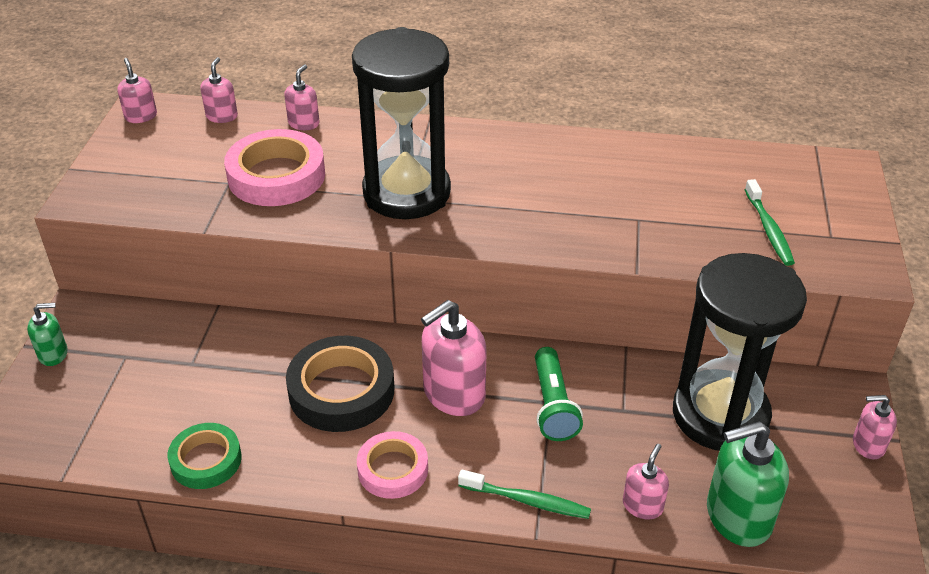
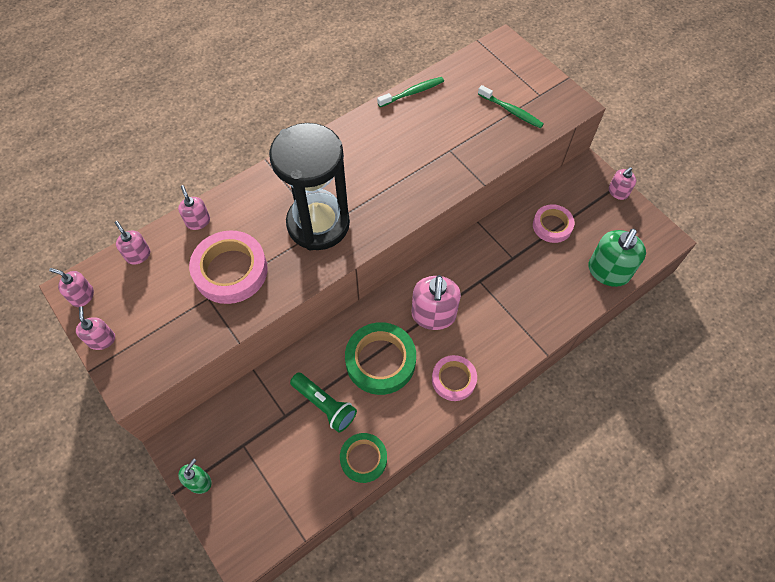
camera: 45 degrees left, 20 degrees up
(341, 391) = (380, 361): black tape -> green tape
(526, 500) = (525, 341): green toothbrush -> green toothbrush (412, 93)
(552, 405) = (482, 282): green flashlight -> green flashlight (324, 405)
(642, 505) = (570, 300): pink soap dispenser -> pink soap dispenser (102, 340)
(720, 415) = (552, 226): black hourglass -> pink tape

